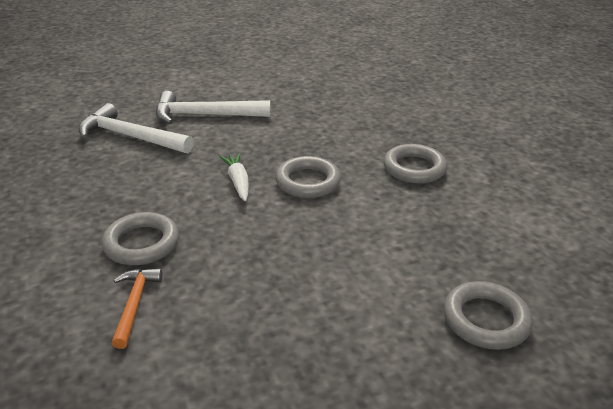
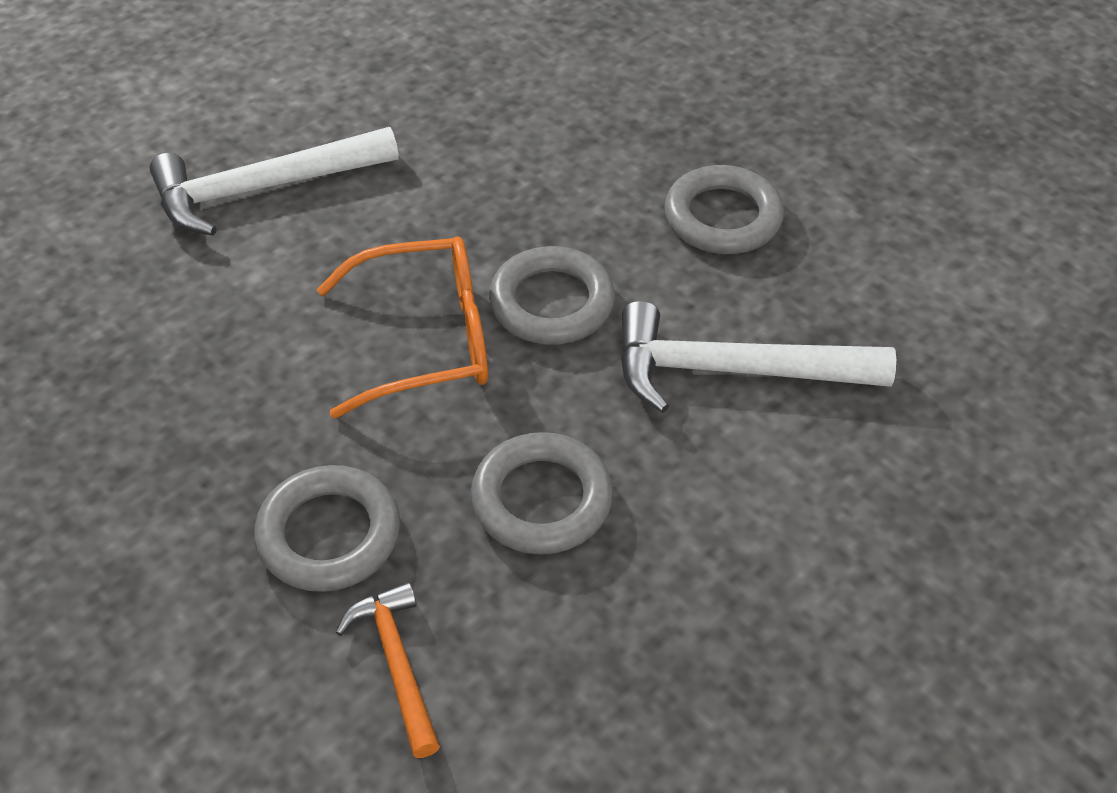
camera: 20 degrees left, 15 degrees up
(131, 137) = (144, 286): white hammer -> white hammer (732, 370)
(238, 182) = (424, 340): white carrot -> orange glasses
(485, 320) = (965, 503): grey ring -> grey ring (541, 500)

